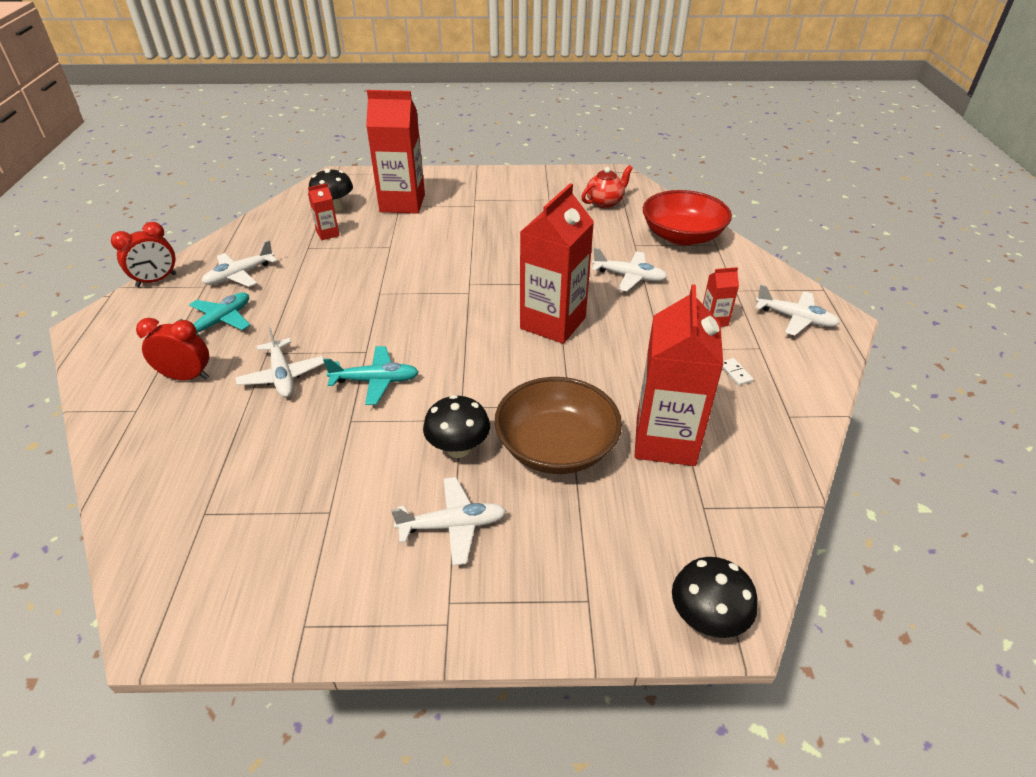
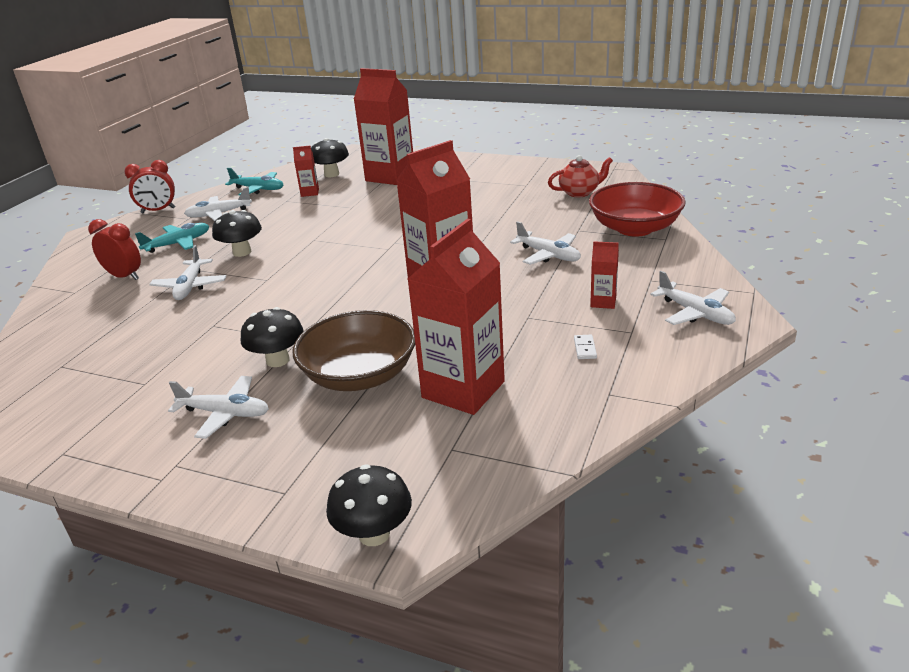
camera: 25 degrees right, 10 degrees down
(309, 321) = (242, 252): none -> black mushroom
(375, 381) = (256, 301): turquoise plane -> turquoise plane (258, 189)

